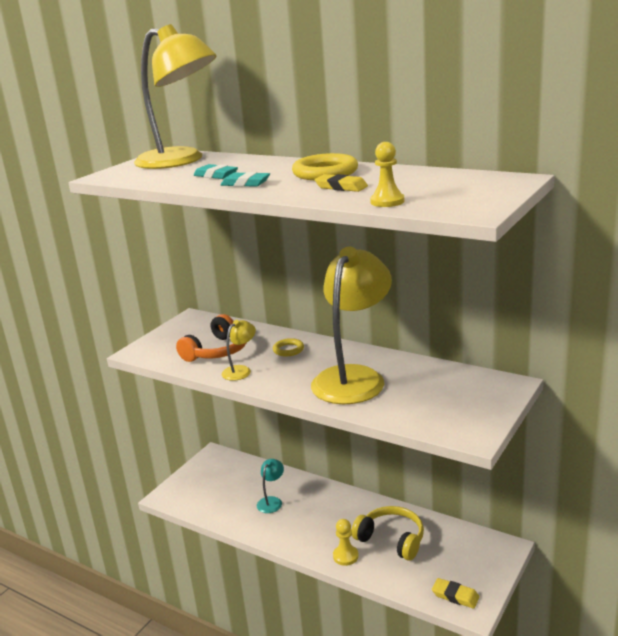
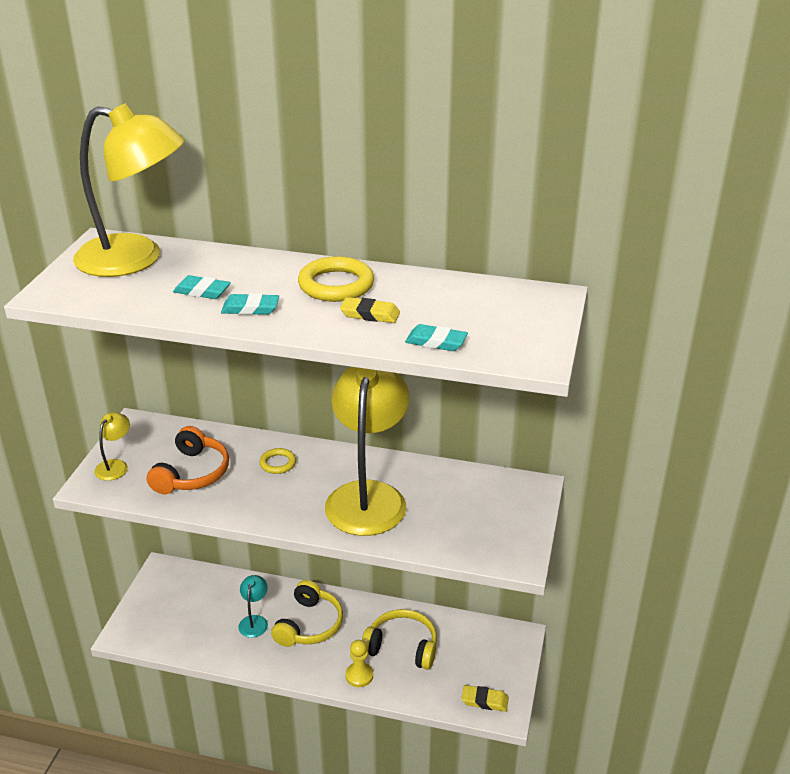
camera: 20 degrees left, 10 degrees up
(240, 370) = (233, 500): yellow lamp -> yellow lamp (115, 465)
(316, 510) = (309, 625): none -> yellow headphones
(387, 201) = (436, 342): yellow pawn -> turquoise eraser

